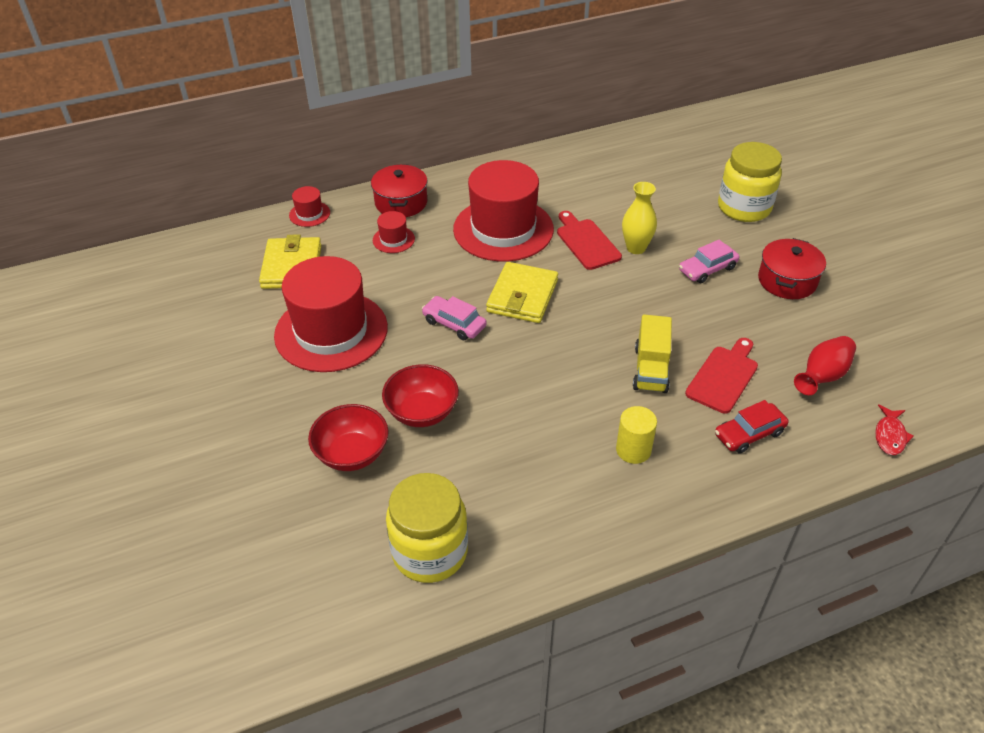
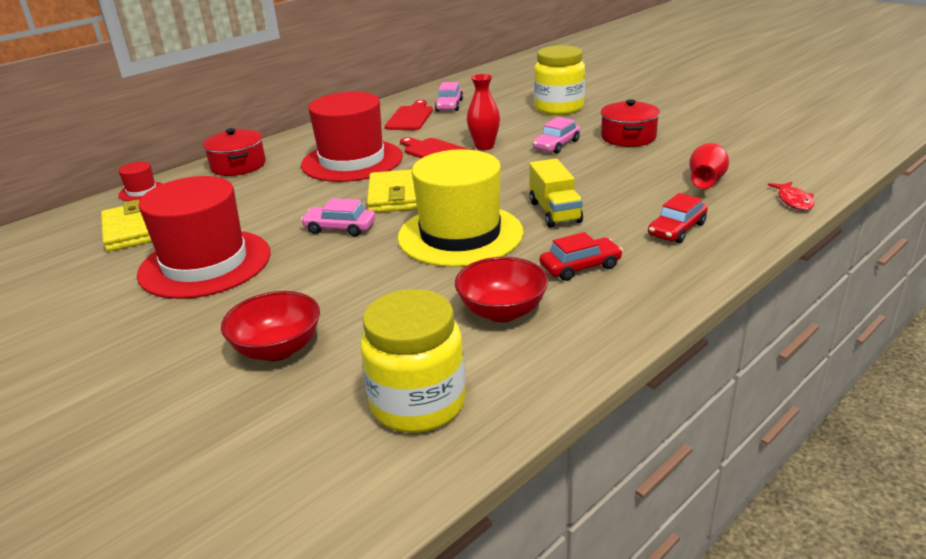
camera: 20 degrees left, 15 degrees down
(393, 239) = (243, 189): red hat -> none
(422, 412) = (342, 296): red bowl -> red bowl (502, 311)
(551, 370) = (460, 235): none -> yellow hat
(633, 450) = (580, 267): yellow cylinder -> red car
(634, 167) = (449, 105): none -> pink car
(636, 248) = (484, 146): yellow vase -> red vase
(724, 377) = (624, 201): red cutting board -> red cutting board (410, 117)

